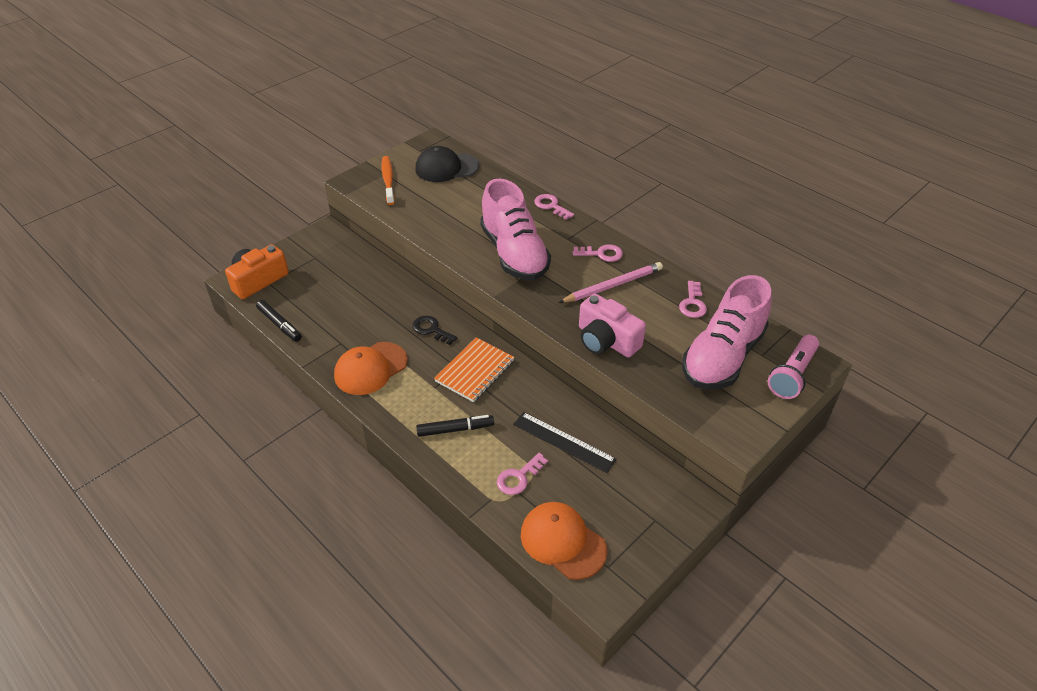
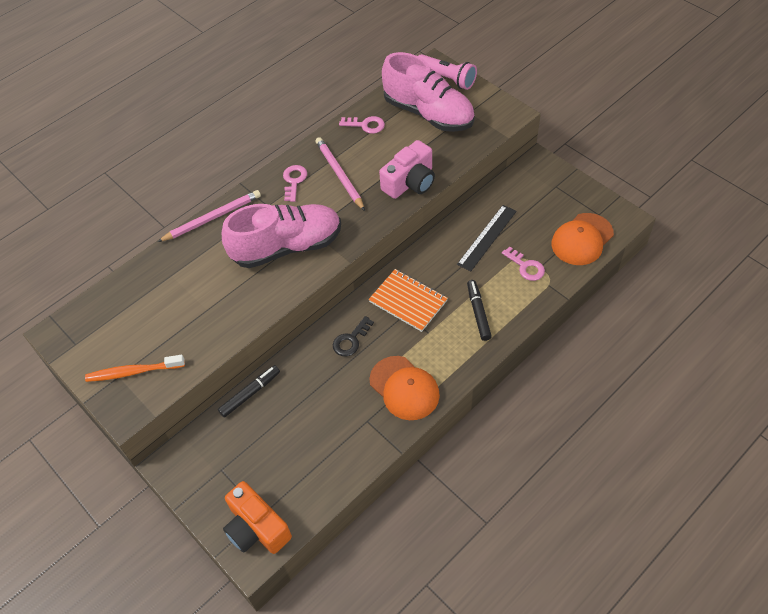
camera: 85 degrees left, 10 degrees up
(279, 324) = (336, 487): black marker -> black marker (250, 393)
(446, 168) = (120, 313): black cap -> none
(551, 206) = (212, 218): pink key -> pink pencil

